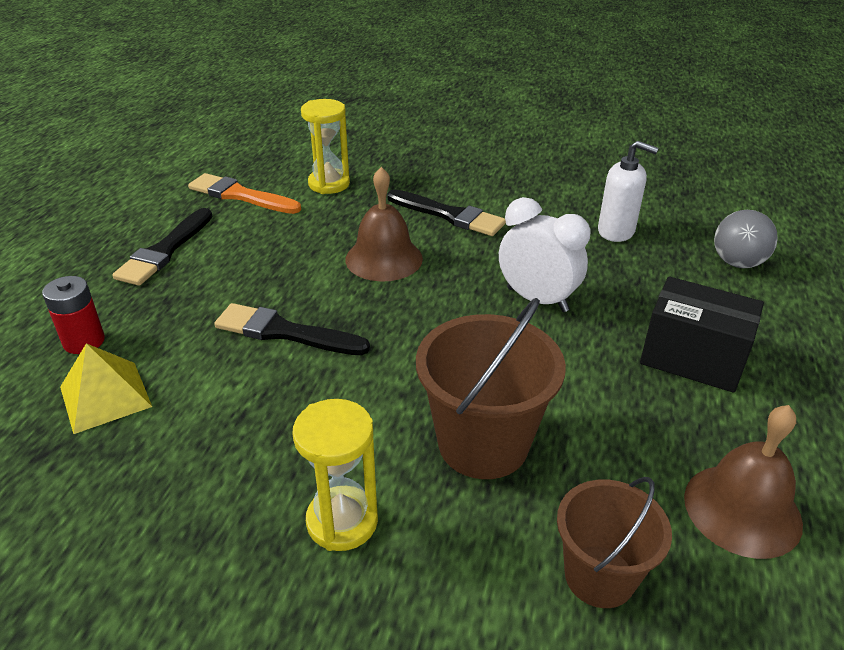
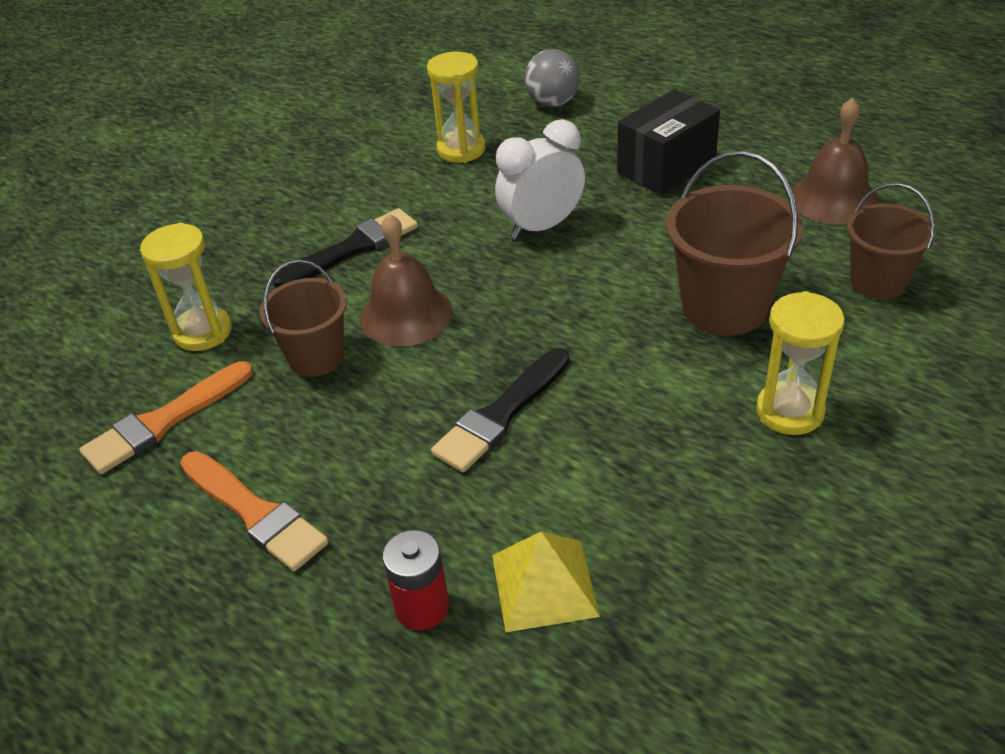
camera: 65 degrees left, 5 degrees up
(165, 251) = (255, 513): black brush -> orange brush
(320, 233) = (316, 357): none -> brown bucket
(616, 231) = (461, 150): white soap dispenser -> yellow hourglass

